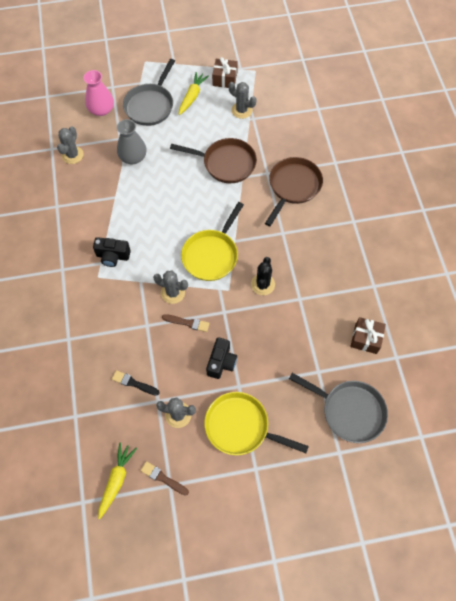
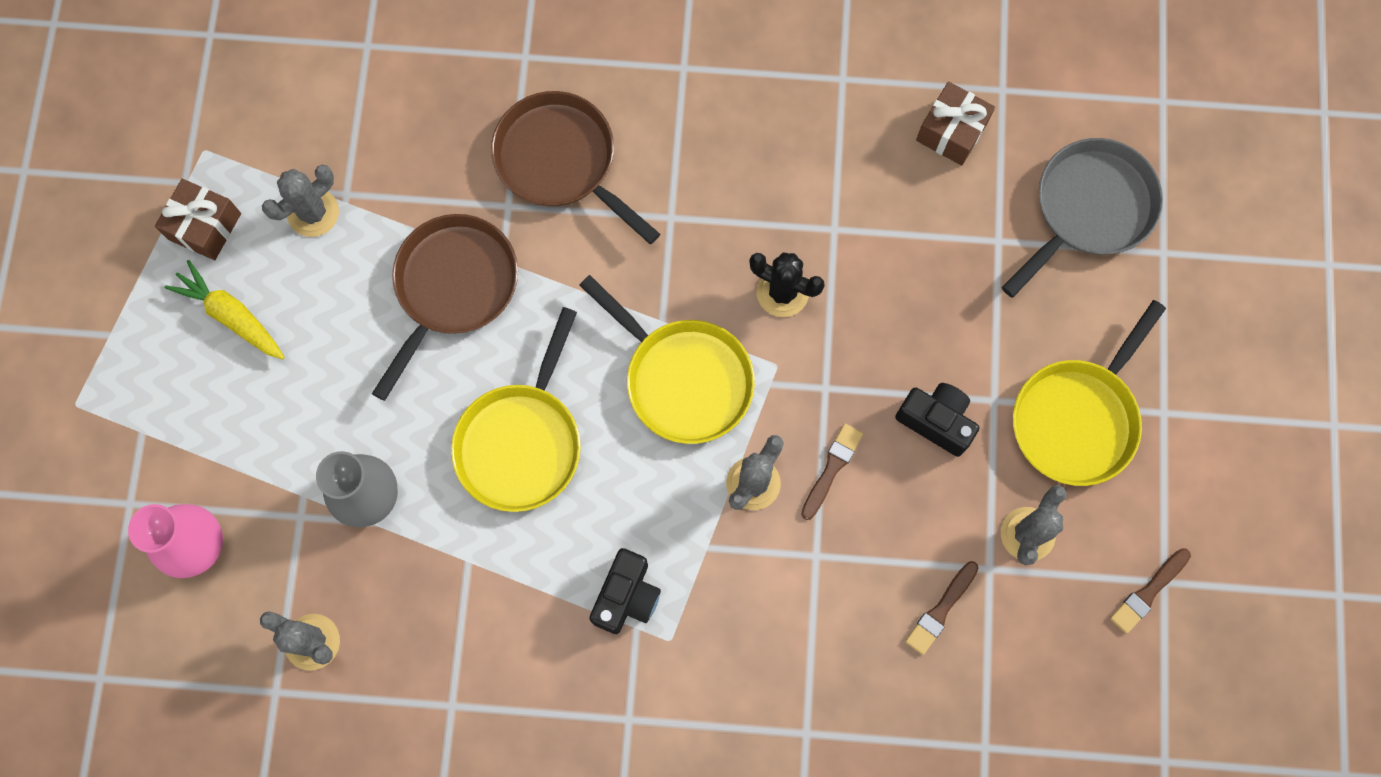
camera: 75 degrees left, 10 degrees up
(116, 480) = (1134, 685): yellow carrot -> none
(133, 383) = (940, 610): black brush -> brown brush
(150, 105) = (223, 421): grey pan -> none
(168, 203) = (522, 441): none -> yellow pan

